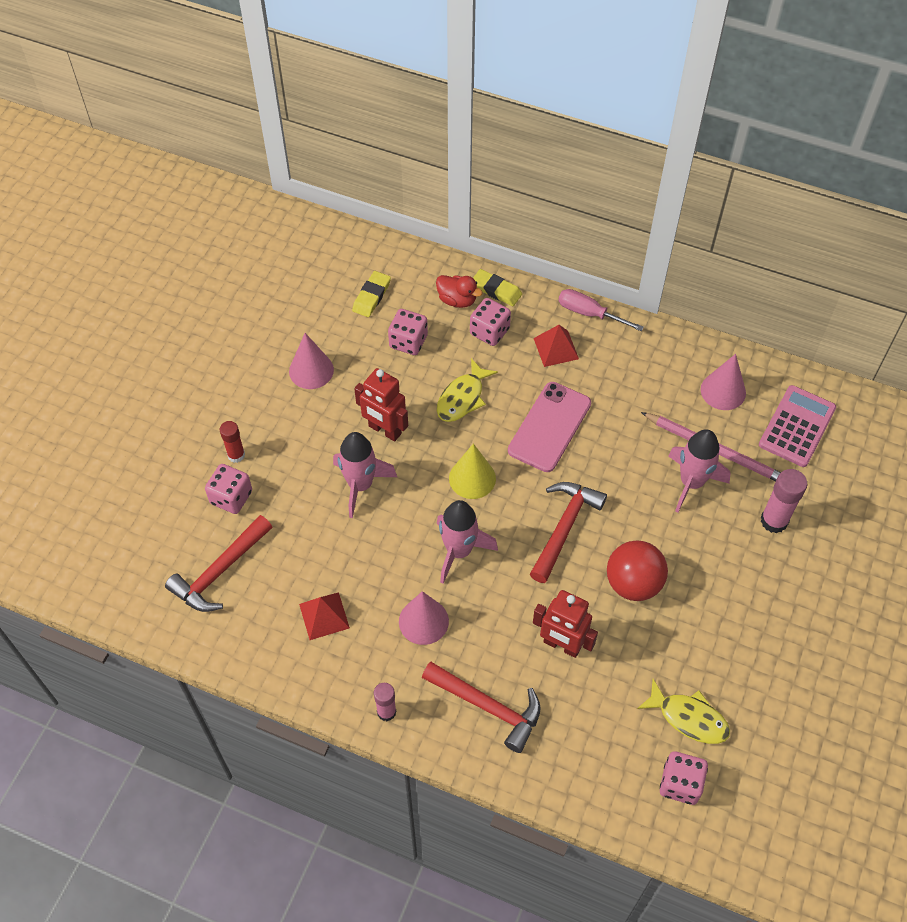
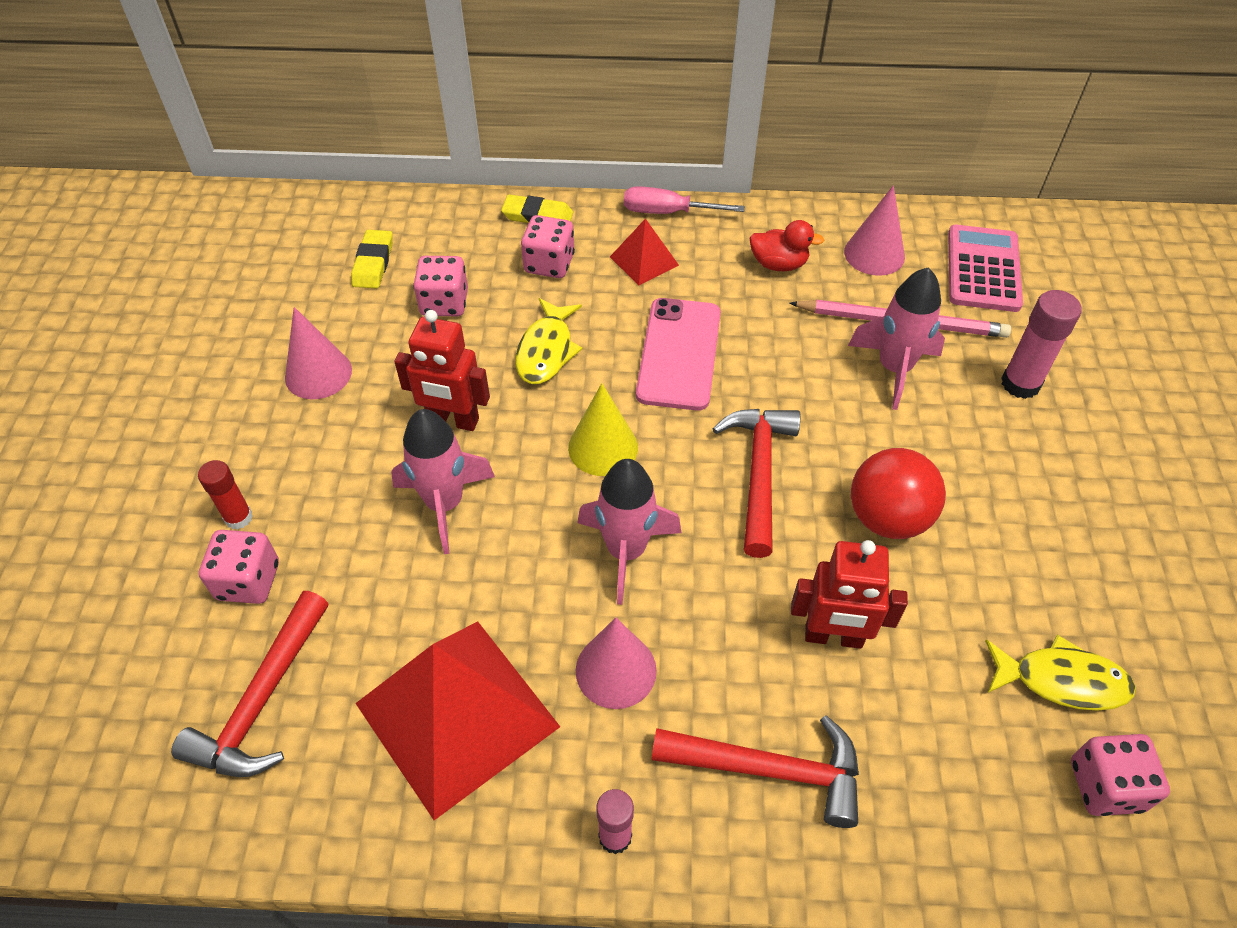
camera: 20 degrees left, 5 degrees down
(324, 616) = (457, 714): red pyramid -> red pyramid, size x2.15
(457, 300) = (491, 239): red duck -> red duck (778, 264)

